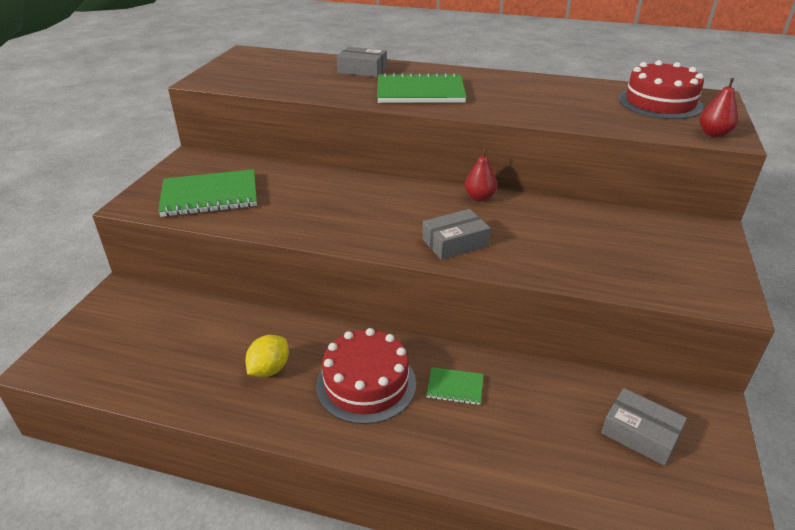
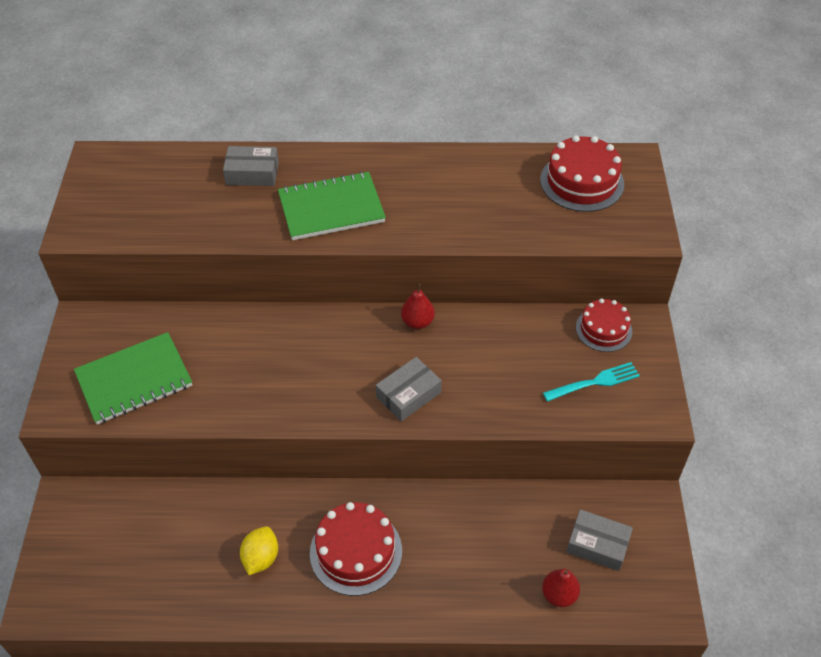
camera: 15 degrees left, 15 degrees up
(455, 387) = (436, 535): green notebook -> none
(655, 264) = (594, 382): none -> turquoise fork
(669, 228) = (603, 329): none -> red cake
(713, 134) = (635, 230): red pear -> red pear (559, 595)

